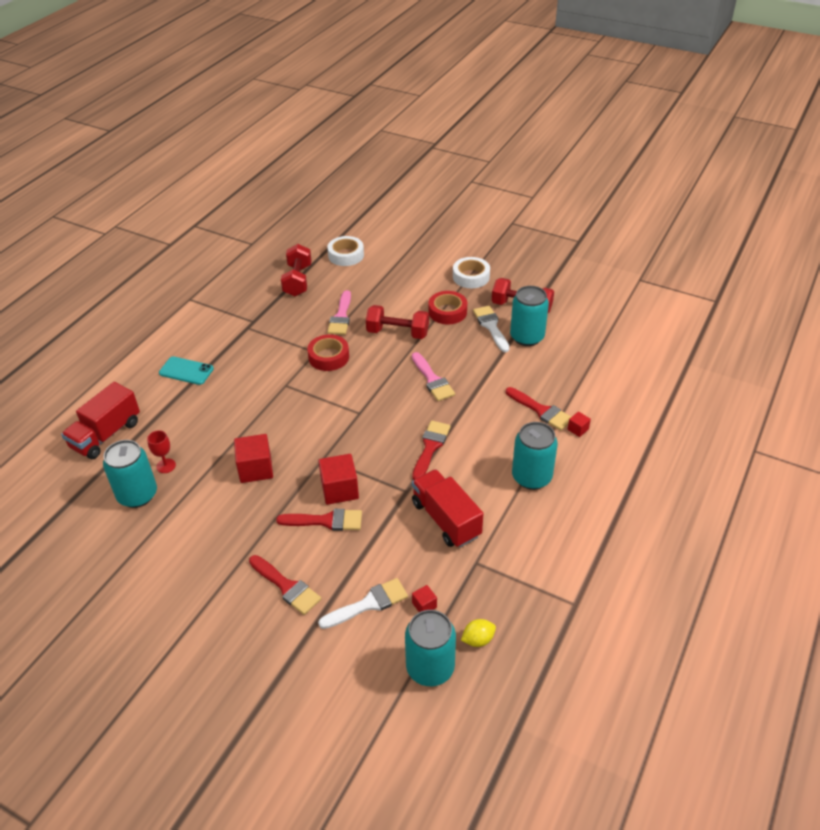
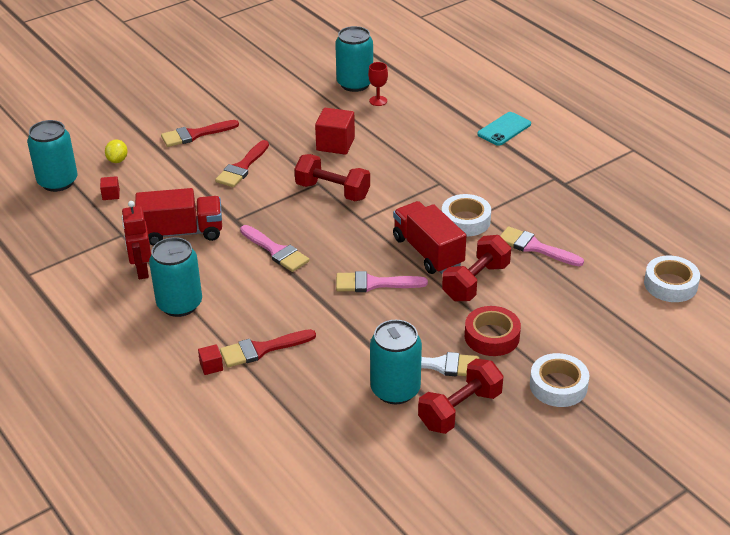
camera: 115 degrees right, 5 degrees down
(106, 435) = (442, 77): red truck -> red truck (428, 252)
(297, 281) = (630, 231): red dumbbell -> red dumbbell (332, 191)
(328, 357) = (465, 221): red tape -> white tape
(339, 489) = (271, 183): red cube -> none
(368, 604) = (140, 168): white brush -> none
(430, 447) = (276, 251): red brush -> pink brush
(478, 639) = (54, 211): yellow lemon -> yellow lemon (117, 160)
(511, 522) = (142, 270): none -> red robot

